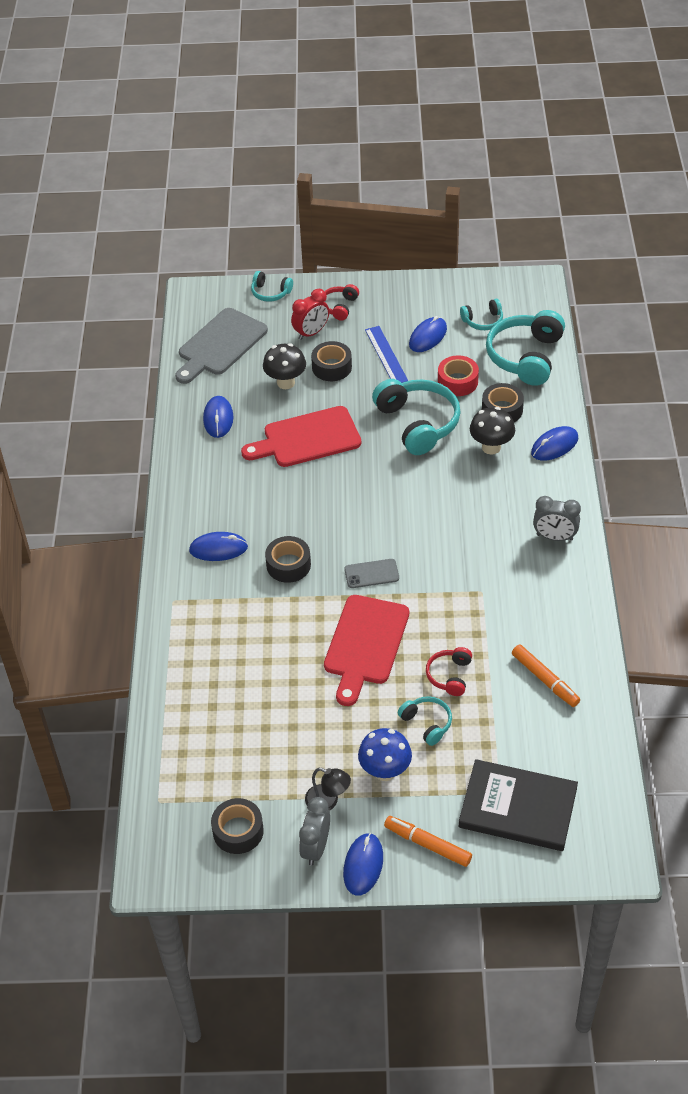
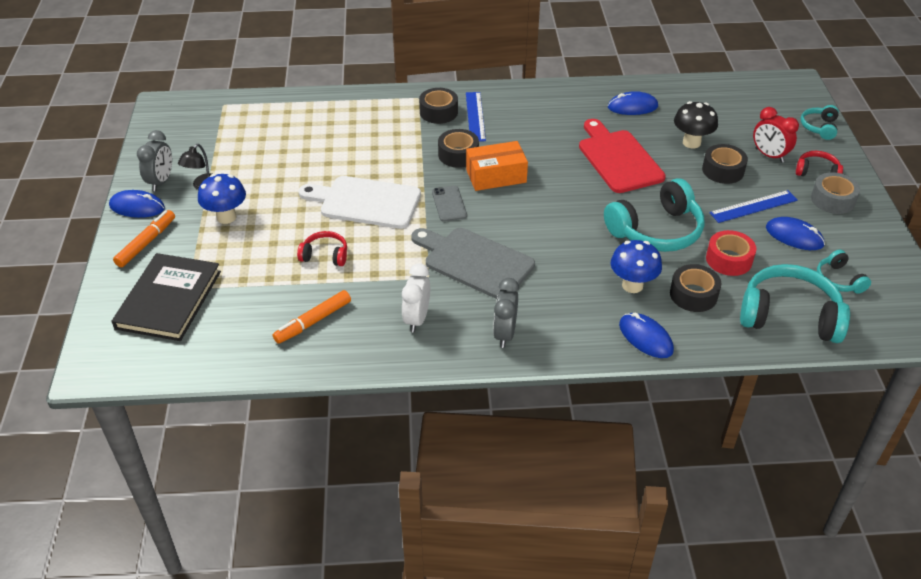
camera: 85 degrees right, 5 degrees down
(218, 549) = (475, 116): blue mouse -> blue ruler
(220, 345) = (731, 102): grey cutting board -> grey cutting board (474, 262)
(238, 831) = (187, 142): black tape -> black tape (438, 112)
(316, 848) = (161, 181): grey clock -> grey clock turned 90 degrees clockwise
(328, 535) = (496, 176): none -> orange box
(365, 644) = (365, 202): red cutting board -> white cutting board
(379, 304) = (832, 200): none -> grey tape
(427, 723) = (273, 241): turquoise headphones -> none
(491, 447) = (632, 285): black mushroom -> blue mushroom
(538, 599) = (417, 319): none -> white clock

